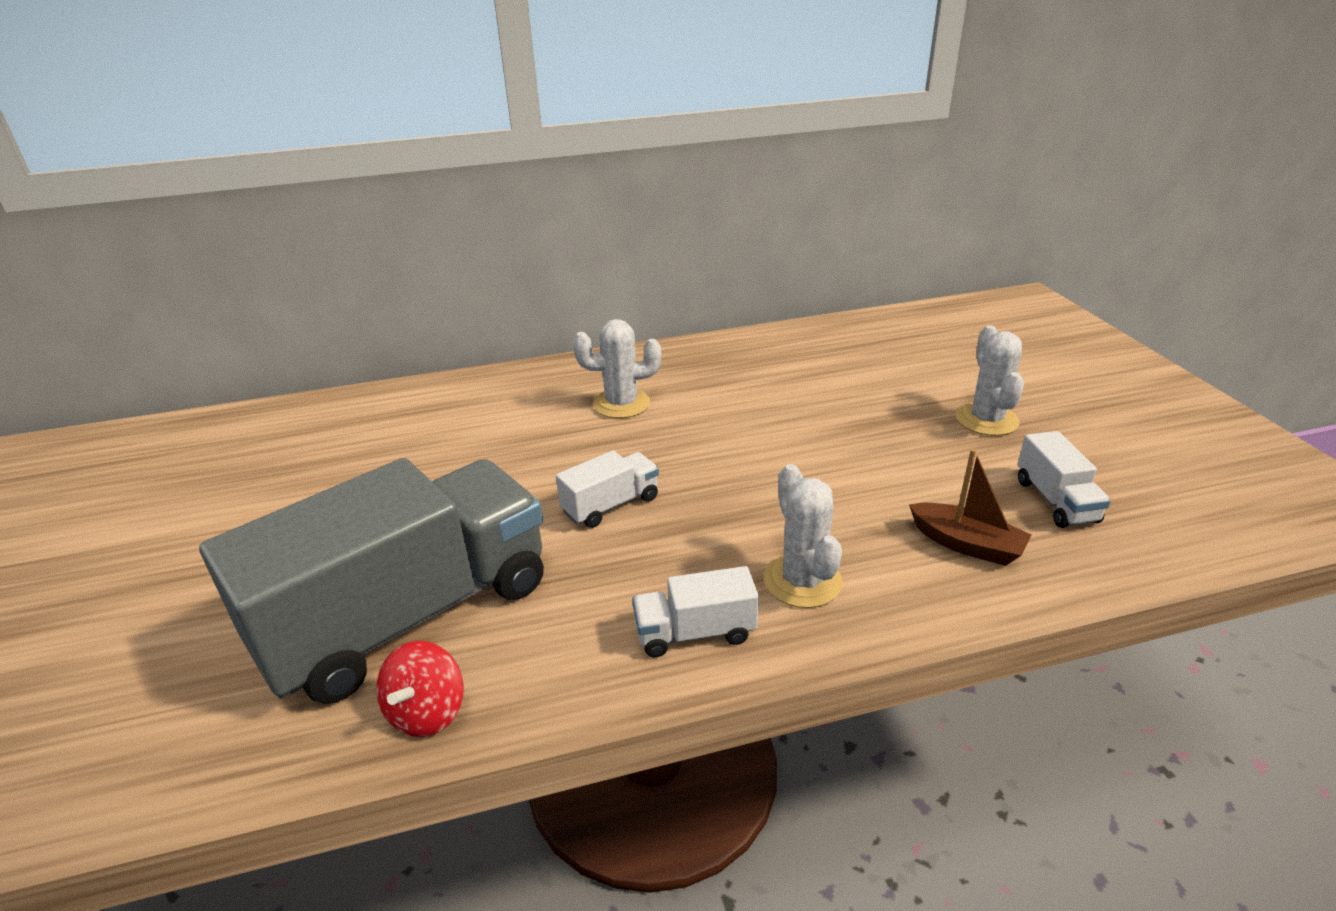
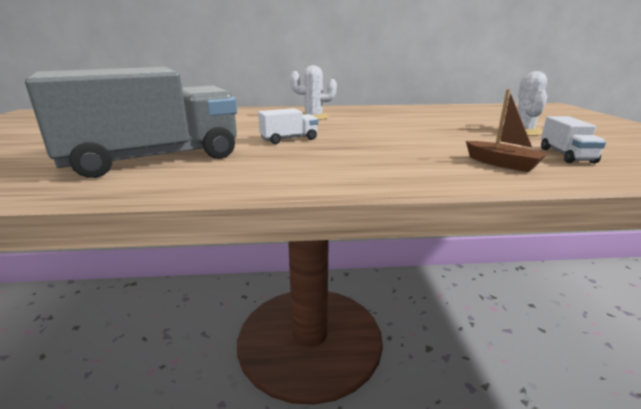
camera: 10 degrees right, 10 degrees down
(427, 712) = (135, 186): red spinning top -> none
(695, 632) = (312, 176): white truck -> none
(802, 581) = (389, 166): white cactus -> none

